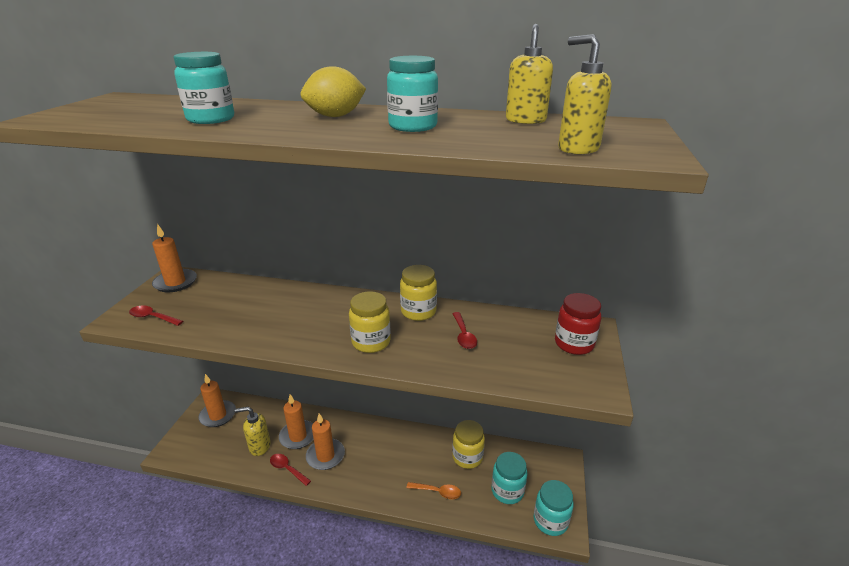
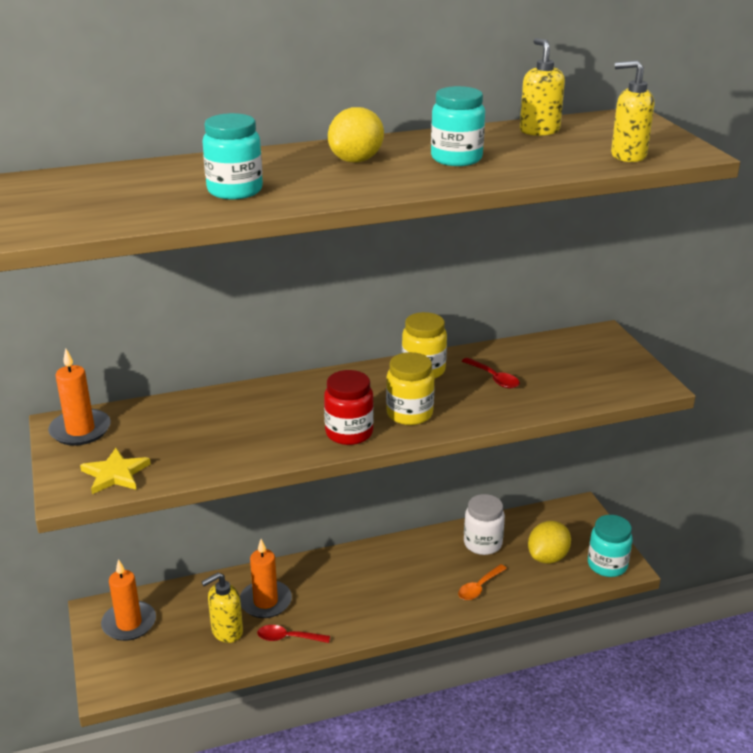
camera: 30 degrees left, 0 degrees up
(153, 317) = (115, 474): red spoon -> yellow star
(325, 456) = (321, 607): orange candle -> none
(437, 492) = (479, 587): orange spoon -> orange spoon turned 150 degrees clockwise
(467, 457) = (482, 543): yellow jar -> white jar
(507, 491) = (548, 557): turquoise jar -> yellow lemon
(574, 344) = (600, 353): red jar -> red jar (349, 433)

